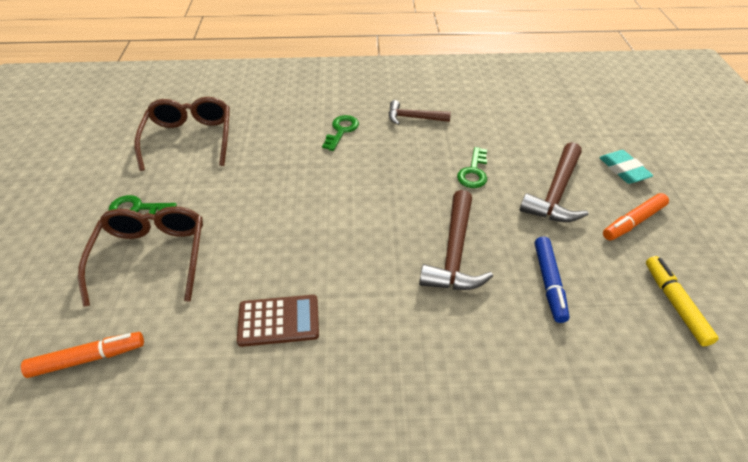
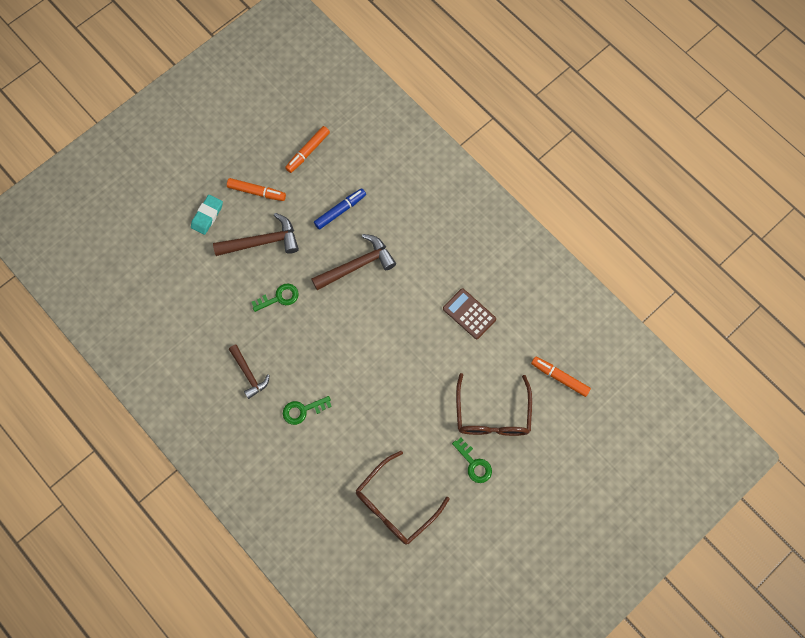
camera: 130 degrees left, 25 degrees up
(152, 256) = (492, 414): brown glasses -> brown glasses turned 45 degrees counterclockwise
(675, 304) = (308, 152): yellow marker -> orange marker

